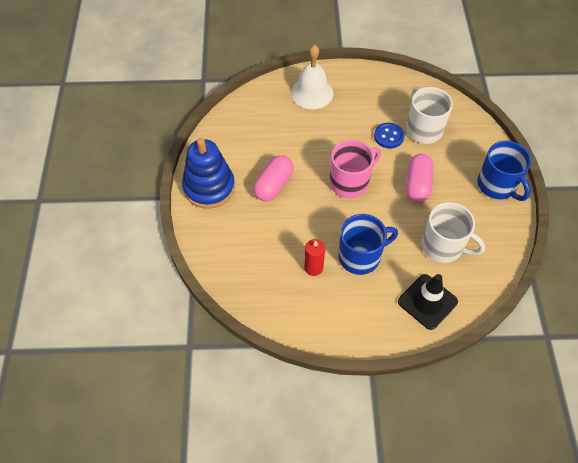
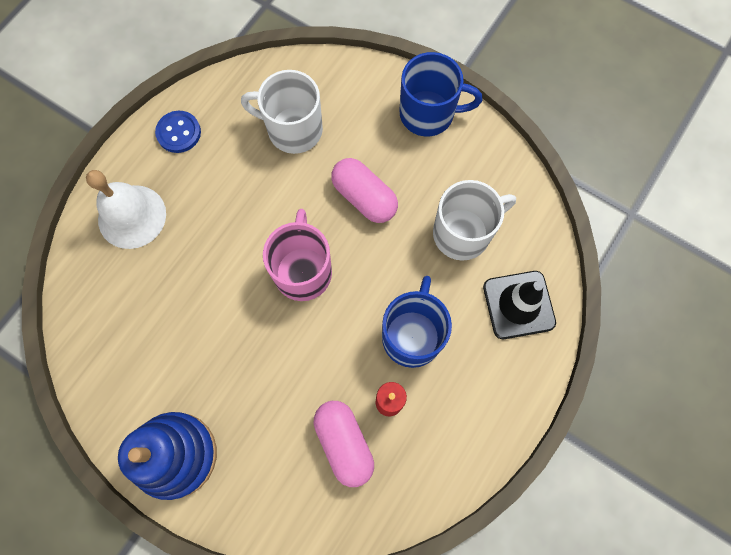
camera: 55 degrees left, 15 degrees up
(273, 185) = (236, 367): pink capsule -> pink capsule (344, 443)
(388, 136) = (272, 176): blue button -> blue button (179, 133)

